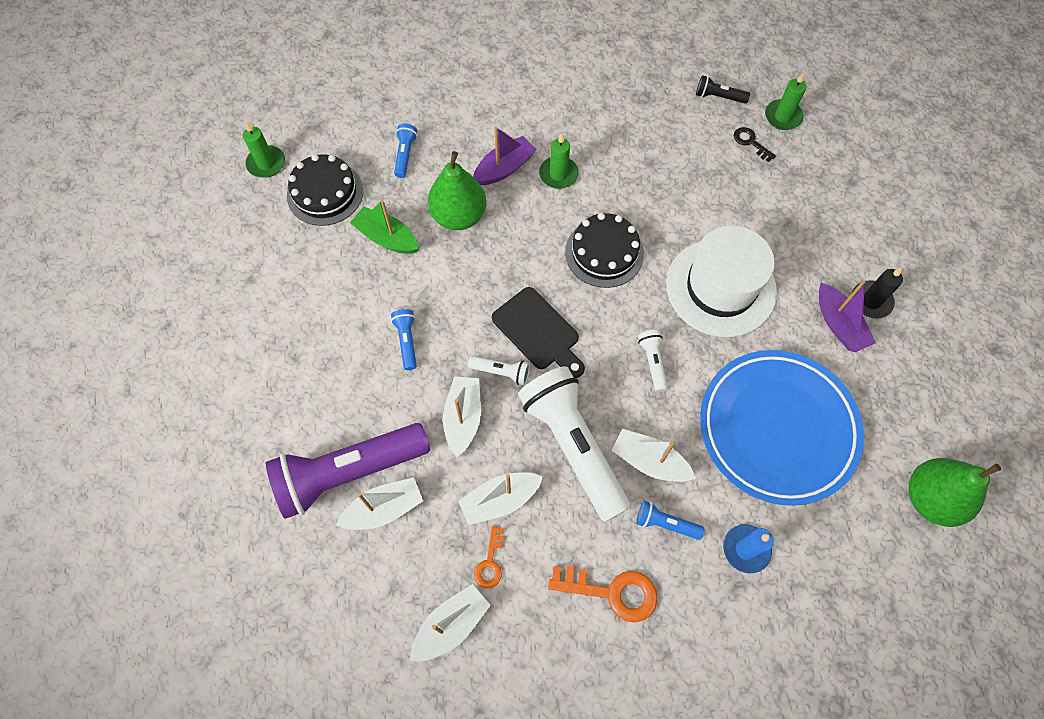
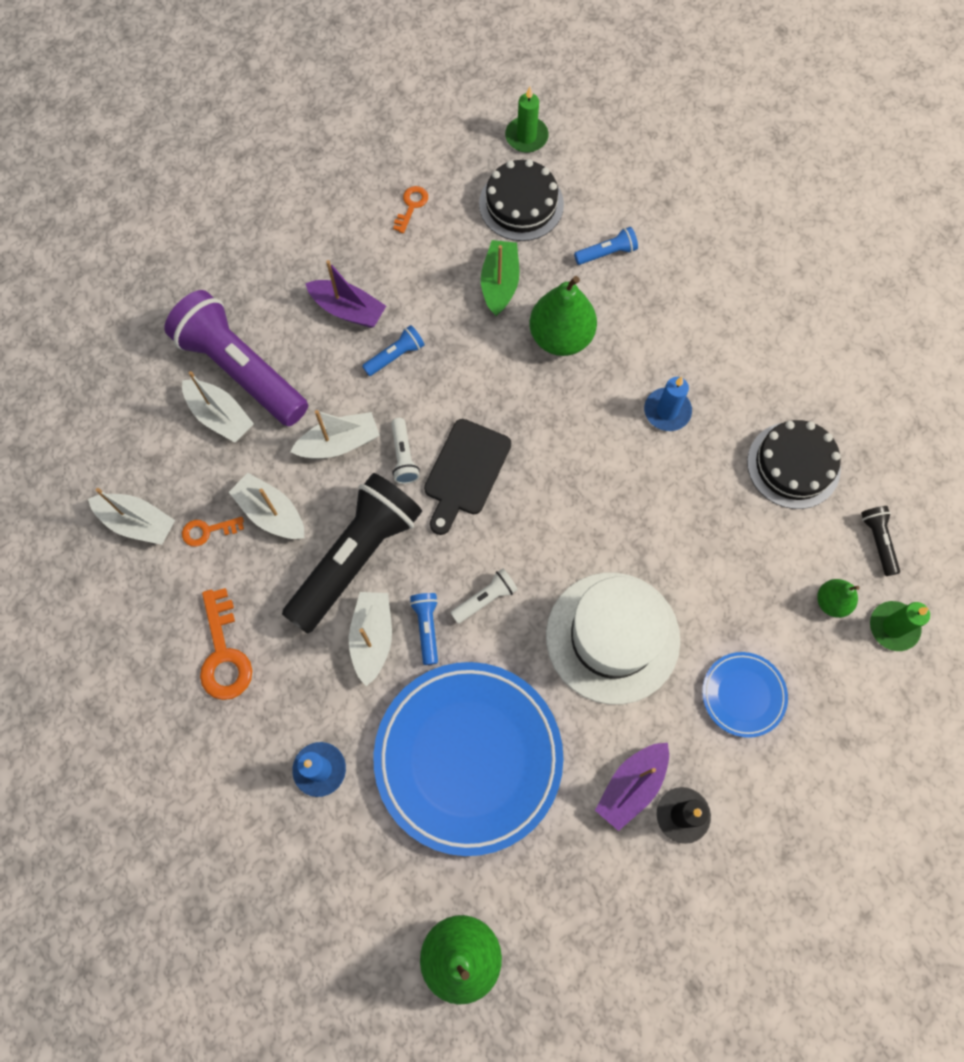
camera: 65 degrees right, 5 degrees up
(274, 272) = (411, 206): none -> orange key
(504, 168) = (644, 354): purple boat -> purple boat (348, 310)
(558, 174) = (667, 411): green candle -> blue candle
(573, 446) = (355, 558): white flashlight -> black flashlight
(604, 253) = (592, 498): black cake -> black cake (793, 465)
(665, 524) = (313, 679): blue flashlight -> blue flashlight (427, 628)
(750, 142) = (831, 602): black key -> green pear
(797, 224) = (743, 695): none -> blue plate

